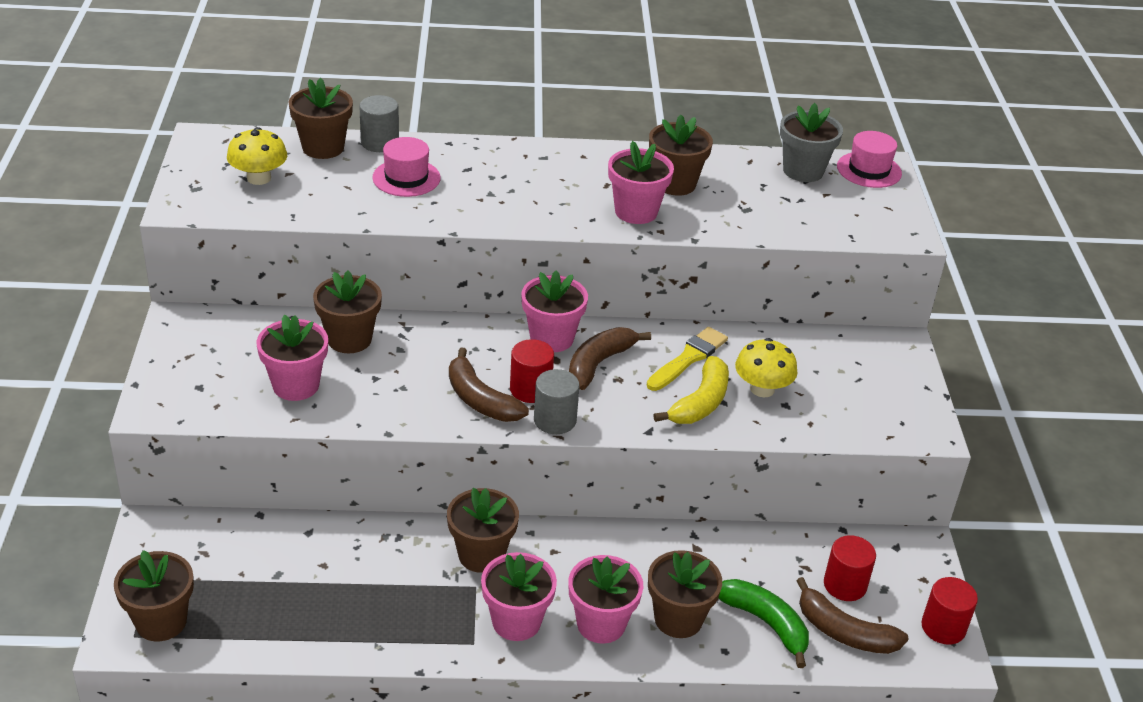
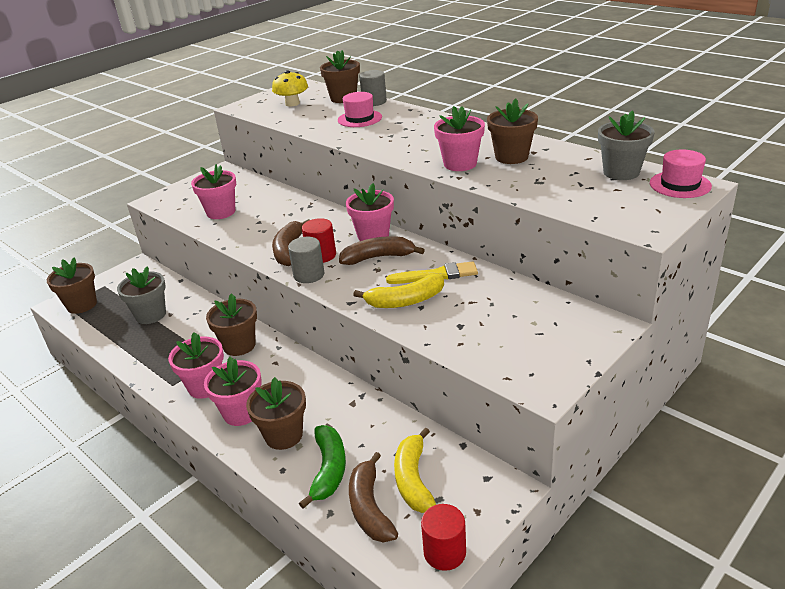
camera: 50 degrees right, 5 degrees down
(297, 580) = (151, 315): none -> grey flower pot
(349, 339) = (275, 201): brown flower pot -> none
(762, 389) = (458, 310): yellow mushroom -> none
(845, 585) = (413, 479): red cylinder -> yellow banana

